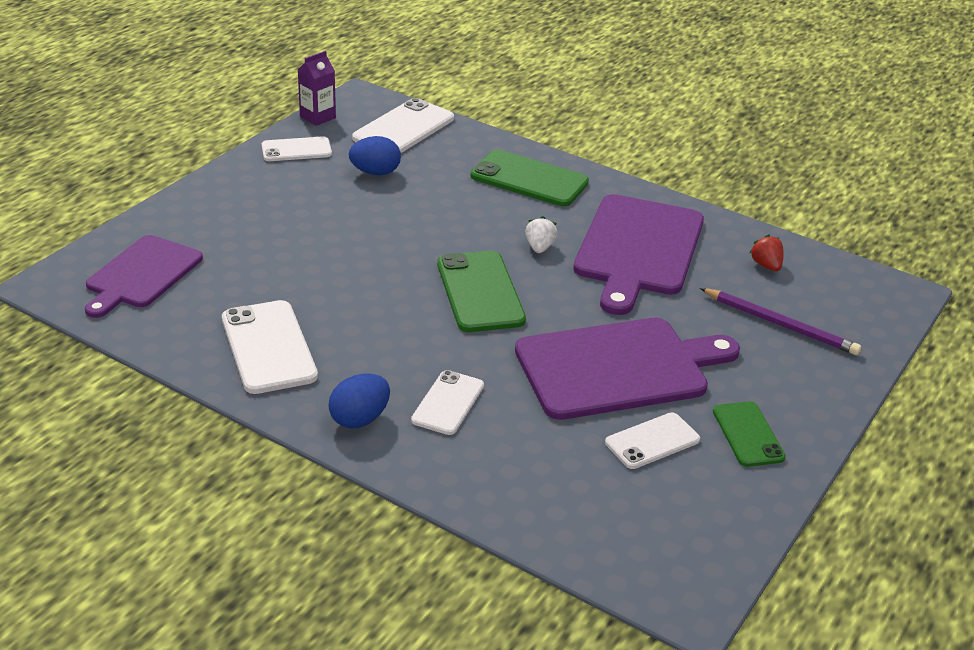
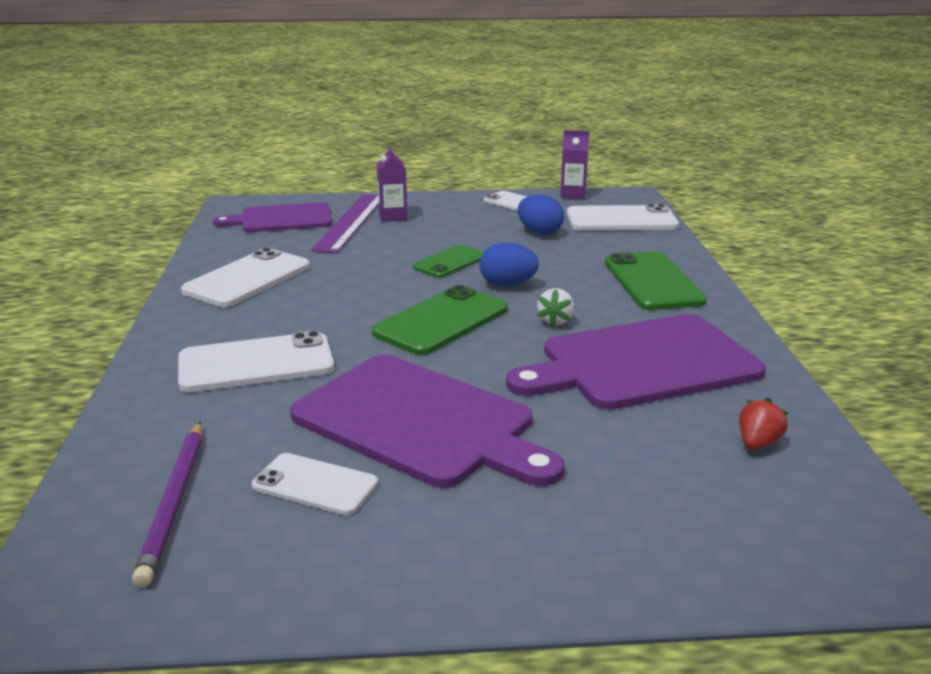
camera: 55 degrees right, 10 degrees down
(211, 243) = (351, 222): none -> purple ruler
(231, 218) = (393, 216): none -> purple carton
(359, 419) = (191, 338): blue egg -> blue egg (507, 285)
(448, 403) = (256, 363): white phone -> white phone, size x1.60
(539, 247) = (555, 321): white strawberry -> white strawberry turned 135 degrees clockwise
(748, 434) = (402, 544): green phone -> green phone (450, 262)
(780, 324) = (657, 493): purple pencil -> purple pencil (174, 502)

